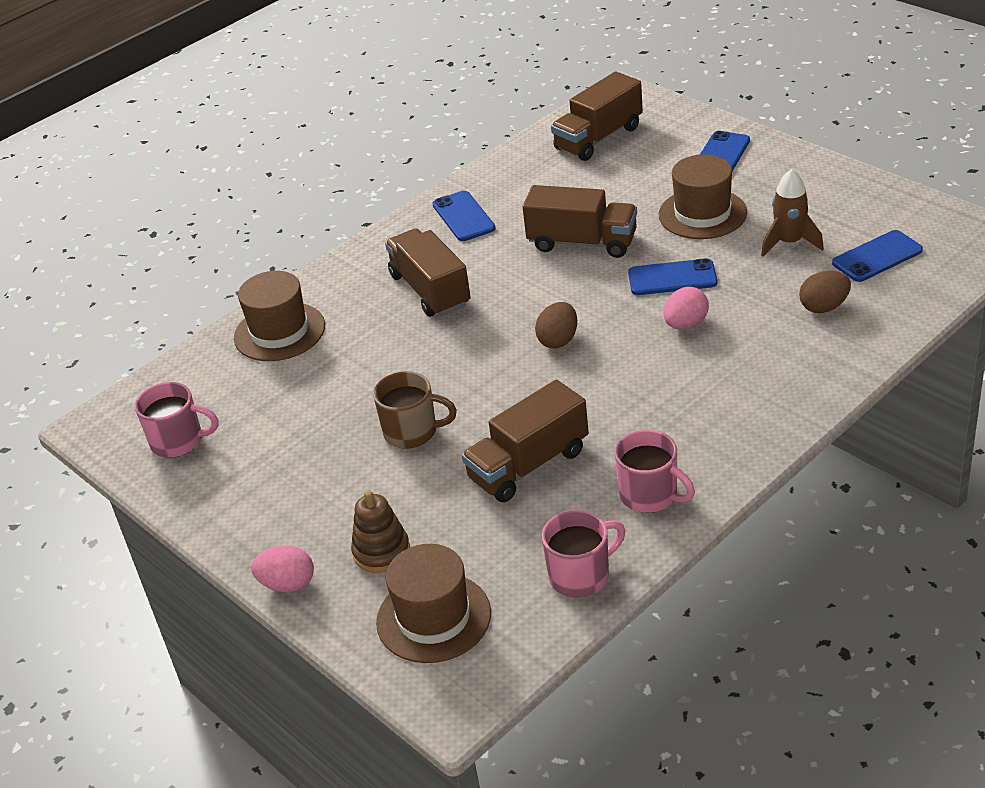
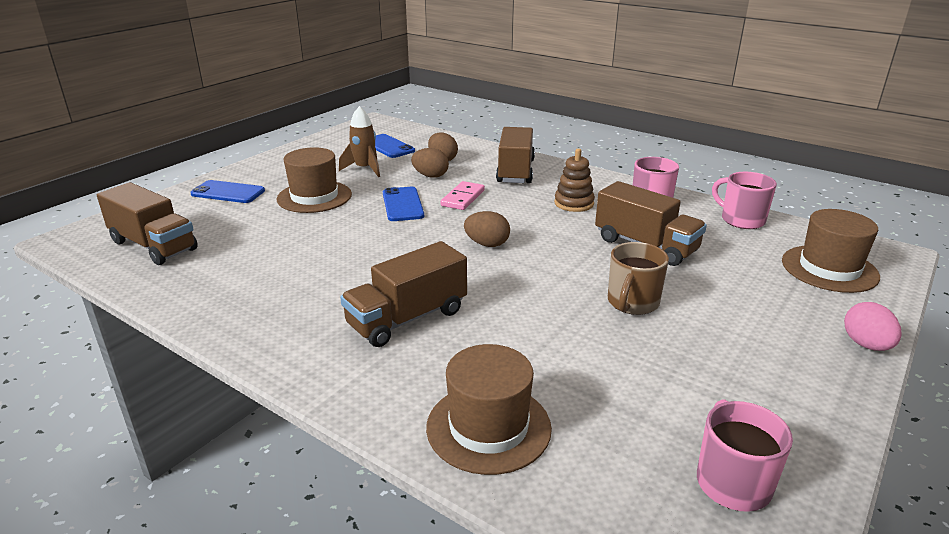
camera: 105 degrees left, 10 degrees down
(381, 552) = (786, 300): brown stacking toy -> brown stacking toy (574, 203)
(412, 432) = (632, 303): brown mug -> brown mug turned 150 degrees counterclockwise
(463, 217) = (267, 312): blue phone -> none
(582, 242) = (341, 242): brown truck -> brown truck (515, 171)
(686, 324) = (463, 198): pink egg -> pink domino
(762, 297) = (430, 176): none -> brown egg

